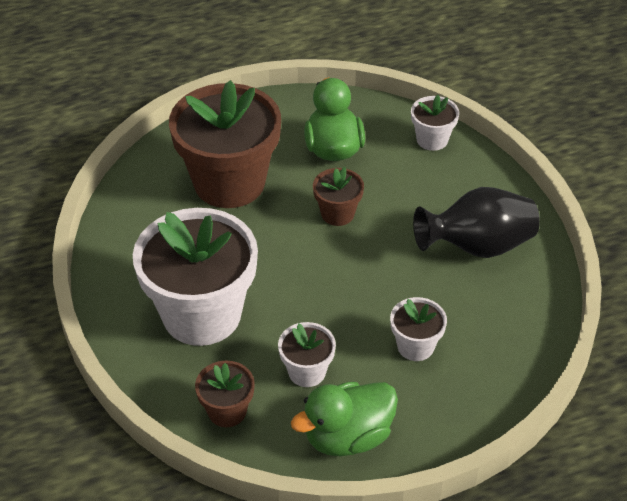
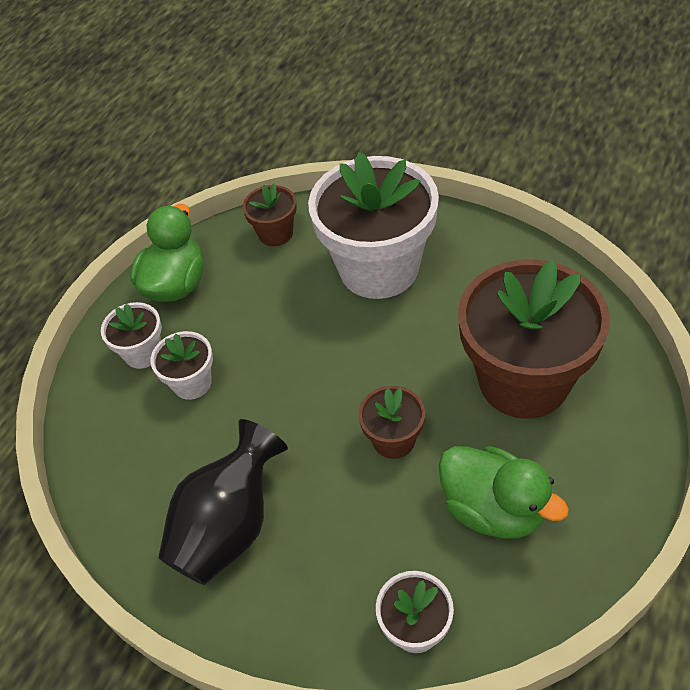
camera: 140 degrees right, 5 degrees up
(307, 372) = (253, 297): white flower pot -> white flower pot (143, 353)

